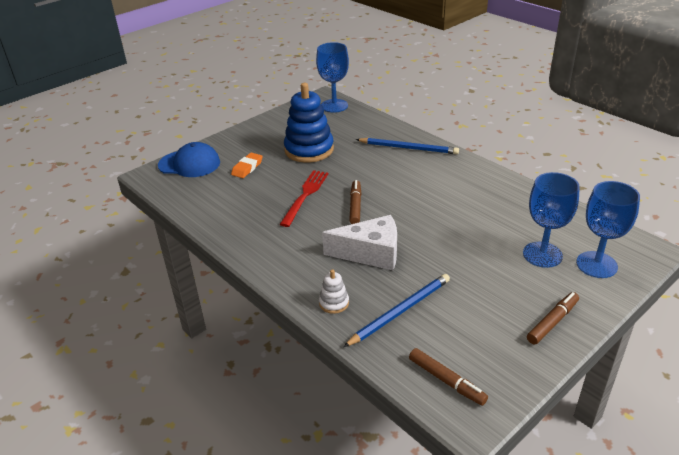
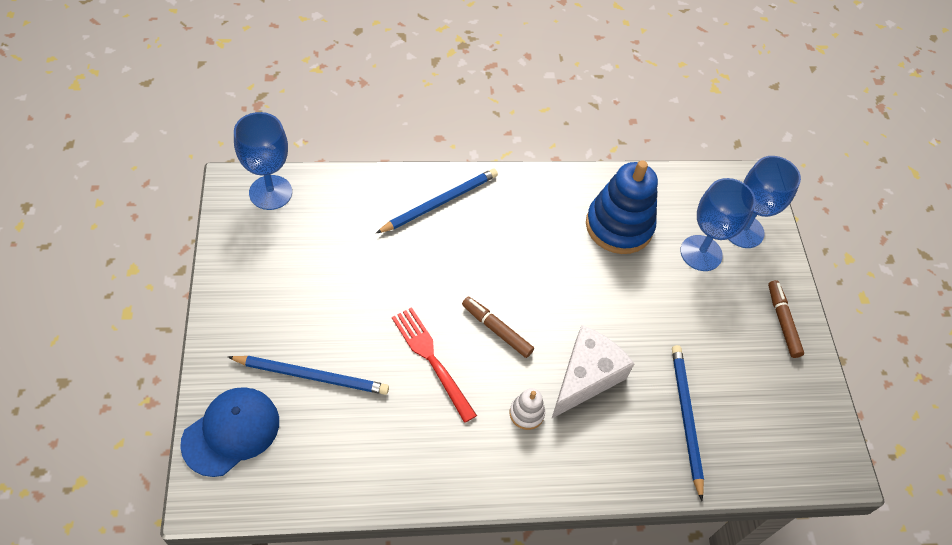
camera: 60 degrees left, 20 degrees up
(247, 168) = (312, 376): orange eraser -> blue pencil
(309, 150) = (341, 289): blue stacking toy -> blue stacking toy (619, 226)
(334, 303) = (631, 463): white stacking toy -> white stacking toy (526, 413)
(446, 381) = (791, 451): brown marker -> none

